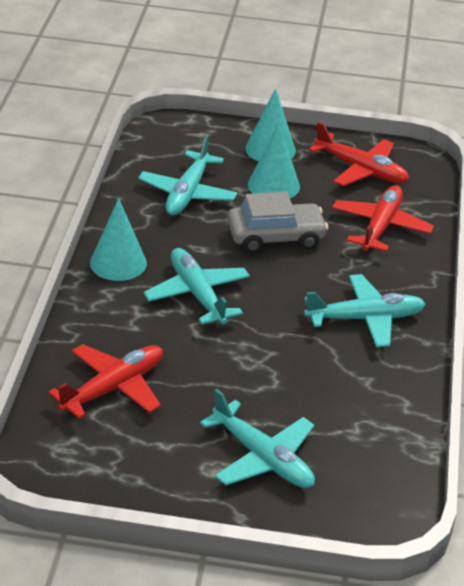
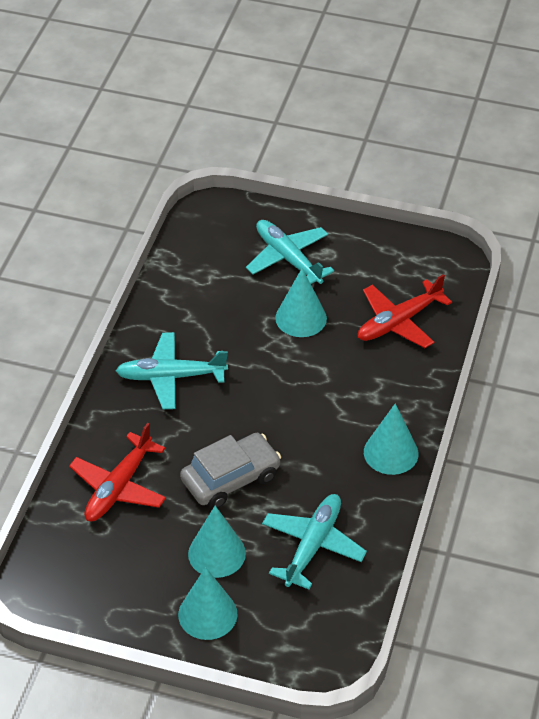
camera: 170 degrees left, 10 degrees up
(197, 295) = (318, 411): turquoise plane -> none
(233, 386) = (301, 318): none -> turquoise cone
(275, 237) = (230, 478): grey car -> grey car turned 150 degrees clockwise
(360, 170) = (112, 574): red plane -> none

